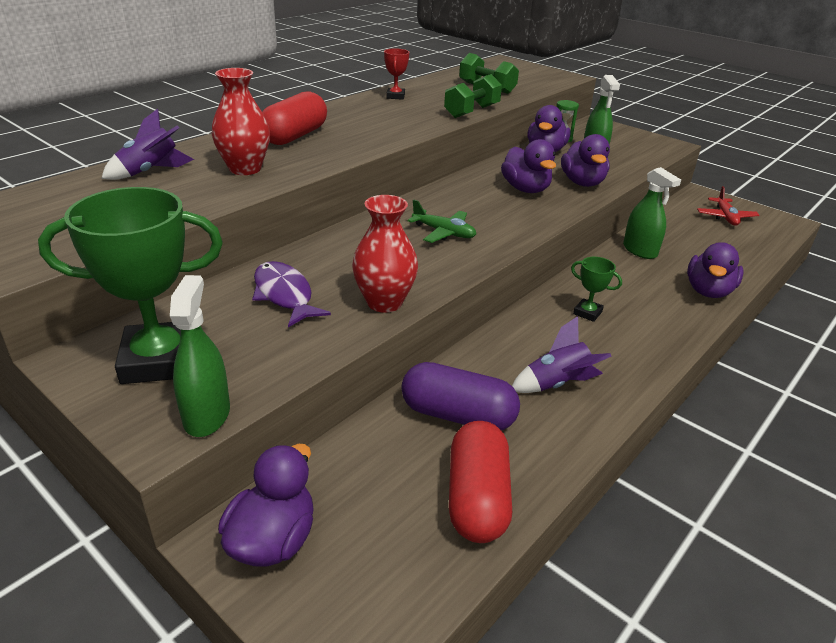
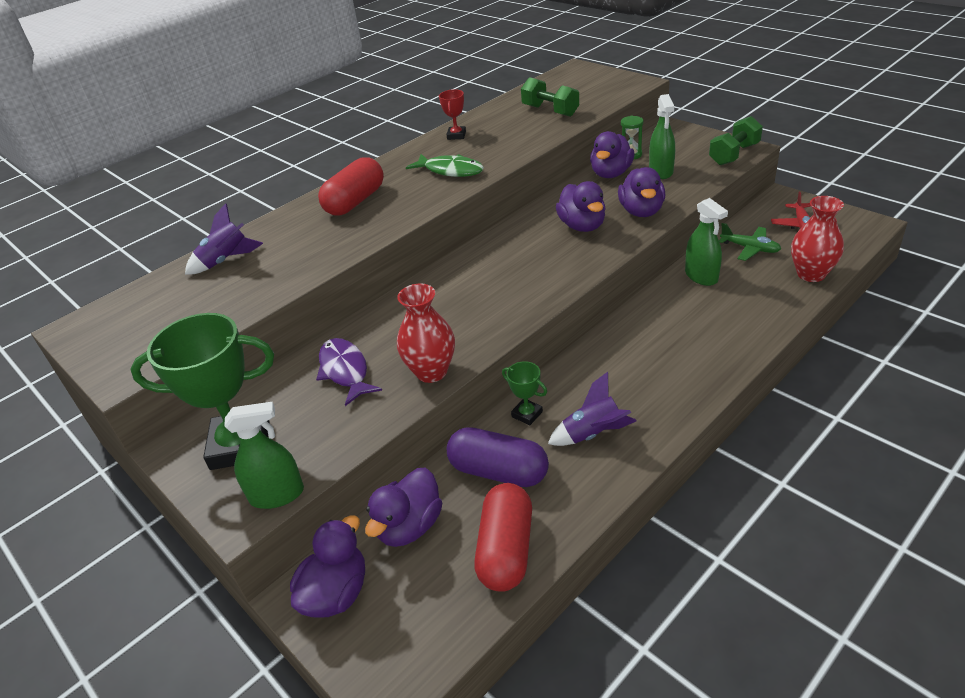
camera: 10 degrees right, 5 degrees up
(207, 415) = (277, 495): green spray bottle -> green spray bottle turned 75 degrees clockwise
(245, 169) = (308, 248): red vase -> red vase (811, 274)
(394, 121) = (450, 171): none -> green fish
(444, 233) = (495, 288): green plane -> green plane (750, 248)
(472, 112) = (529, 147): green dumbbell -> green dumbbell (734, 154)
(587, 313) = (635, 354): green trophy -> green trophy (527, 414)
(708, 291) = (762, 319): purple duck -> purple duck (409, 526)

